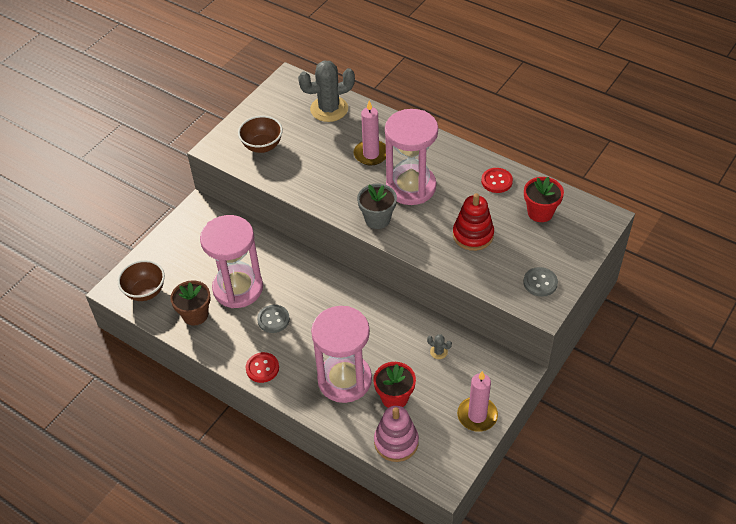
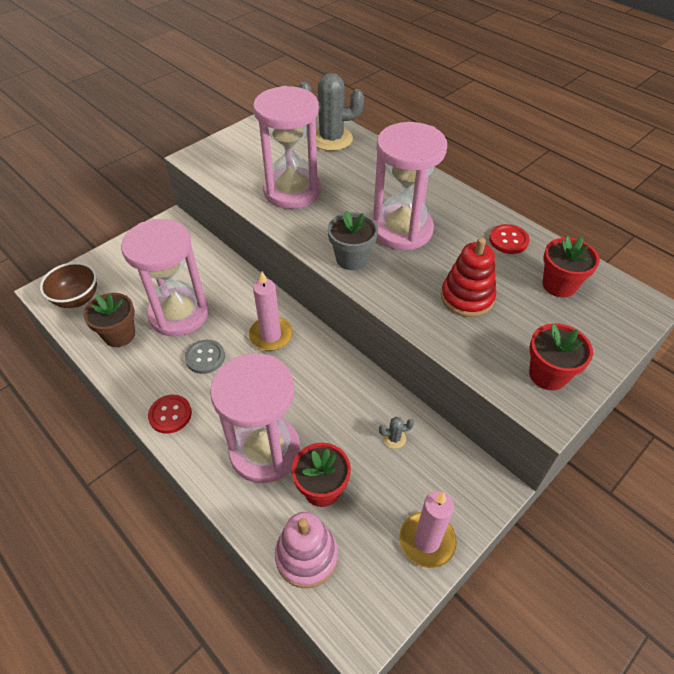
camera: 10 degrees right, 0 degrees up
(262, 146) = (246, 163): brown bowl -> none
(311, 167) = (292, 191): none -> pink hourglass
(371, 154) = (364, 189): pink candle -> pink candle (271, 335)
(438, 352) = (394, 438): grey cactus -> grey cactus turned 45 degrees counterclockwise
(540, 283) = (548, 374): grey button -> red flower pot

